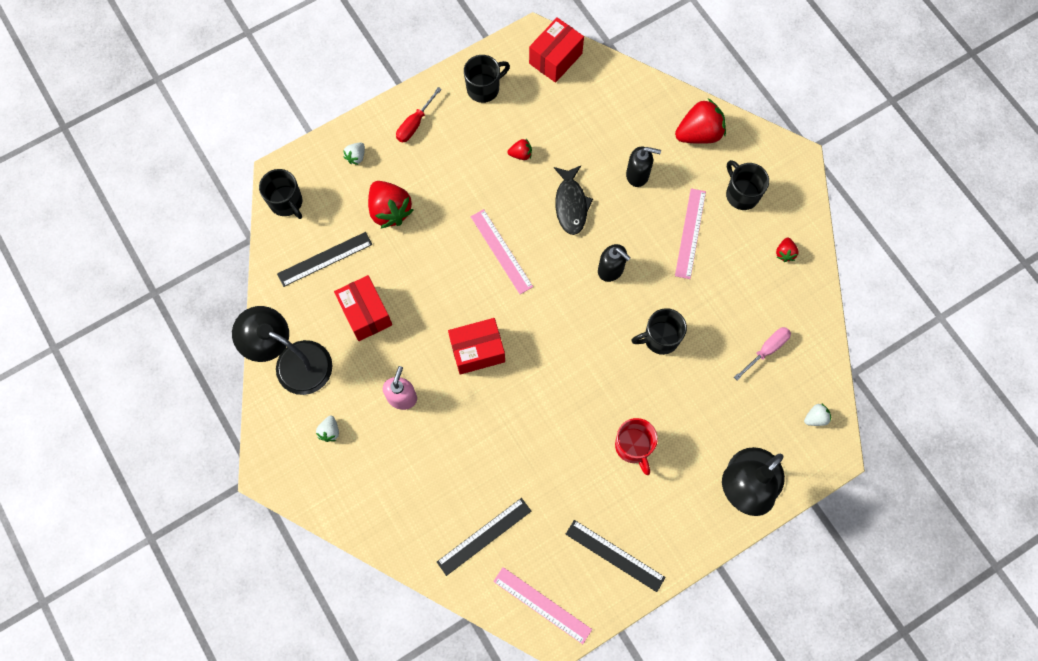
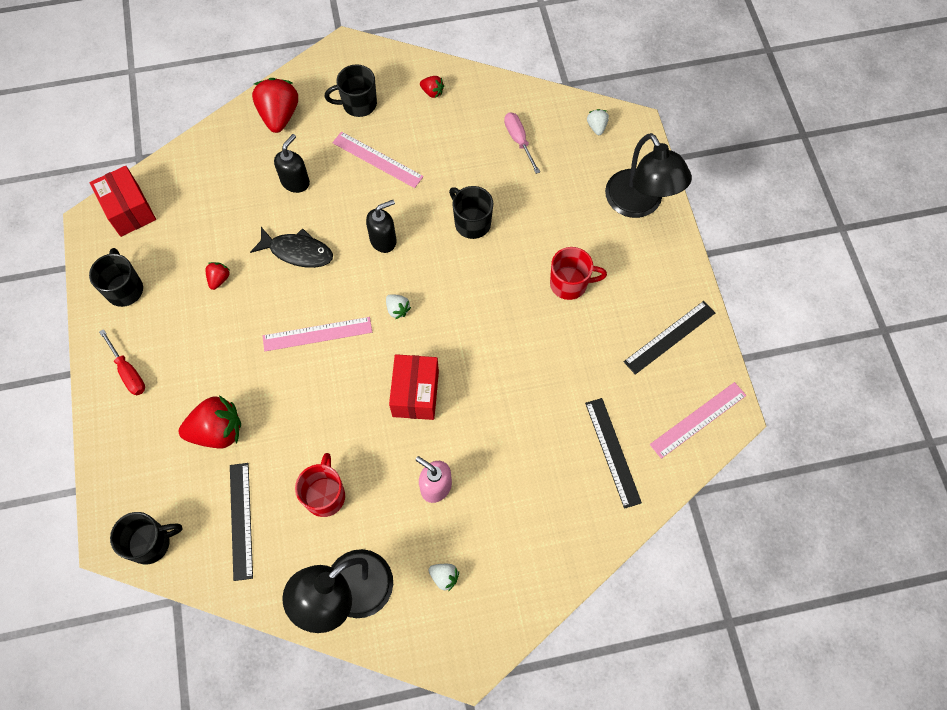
camera: 70 degrees left, 5 degrees down
(356, 157) = (135, 447): white strawberry -> white strawberry (397, 309)
(366, 313) = (325, 495): red box -> red mug
(660, 338) = (471, 223): black mug -> black mug turned 135 degrees clockwise

